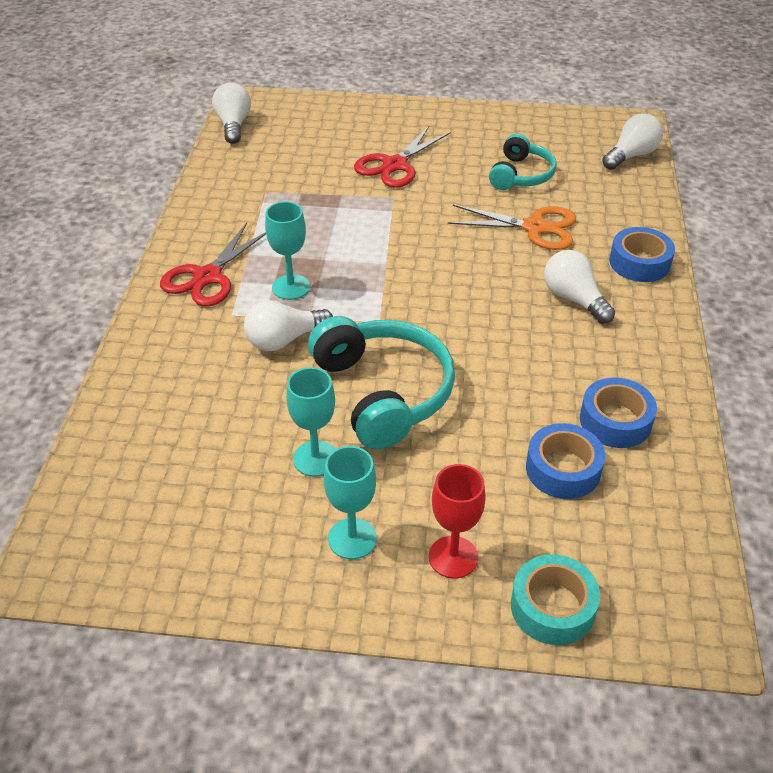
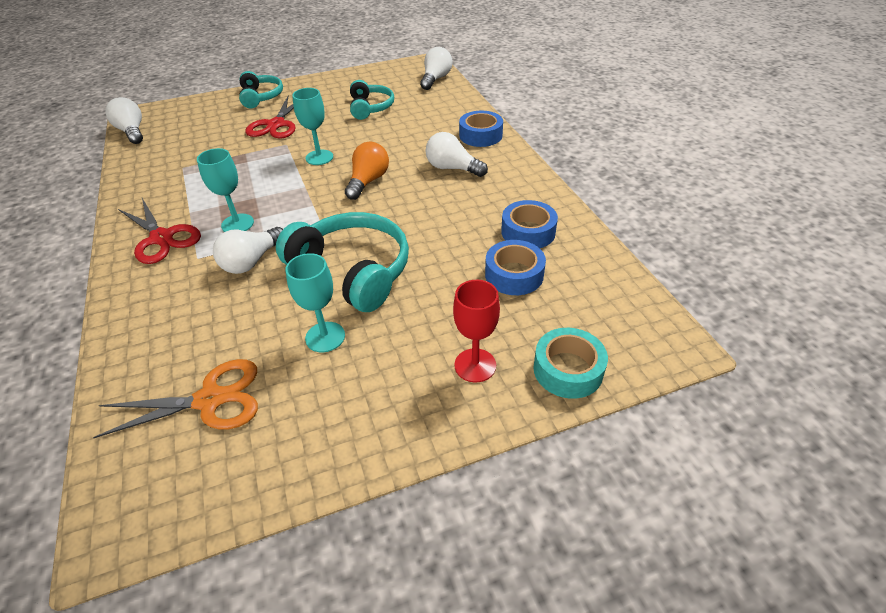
camera: 25 degrees left, 0 degrees up
(208, 277) = (162, 238): red scissors -> red scissors turned 45 degrees counterclockwise
(352, 538) = (389, 384): turquoise goblet -> turquoise goblet (319, 157)
(396, 118) = (261, 97): none -> turquoise headphones
(461, 282) = (368, 181): none -> orange light bulb
(534, 227) = (399, 135): orange scissors -> orange scissors (210, 400)

